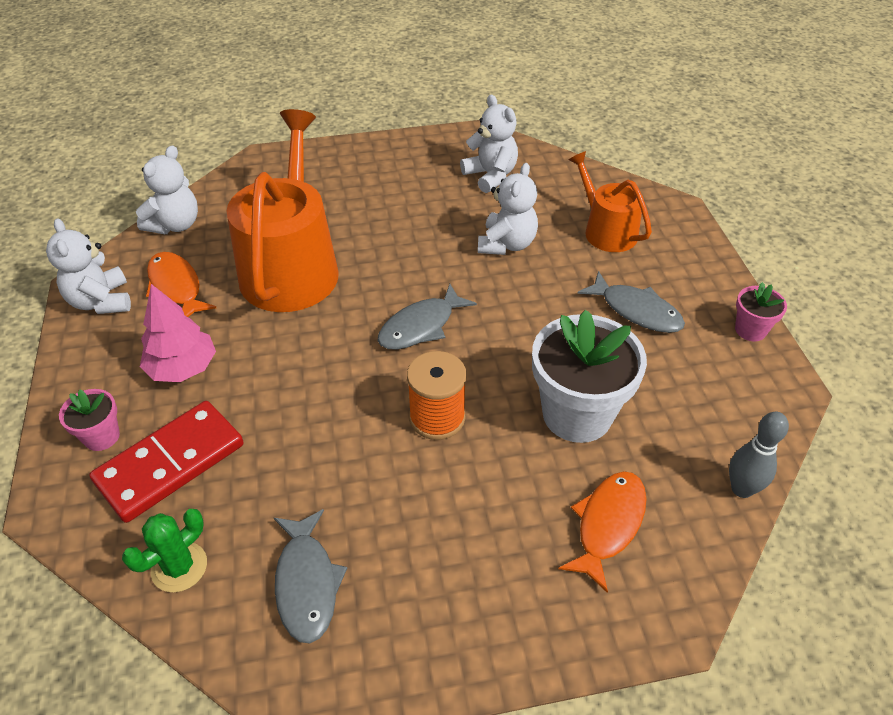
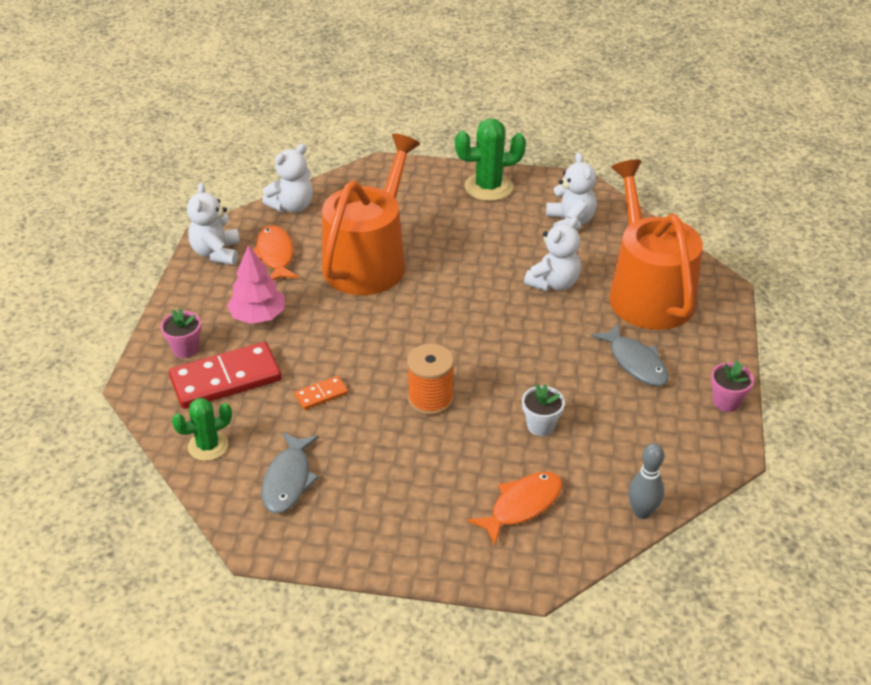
camera: 20 degrees right, 5 degrees down
(302, 449) = (321, 395): none -> orange domino
(388, 157) = (488, 187): none -> green cactus
(421, 326) = (450, 330): grey fish -> none
(577, 414) = (541, 426): white flower pot -> white flower pot, size x0.48
(606, 230) = (647, 292): orange watering can -> orange watering can, size x1.80

